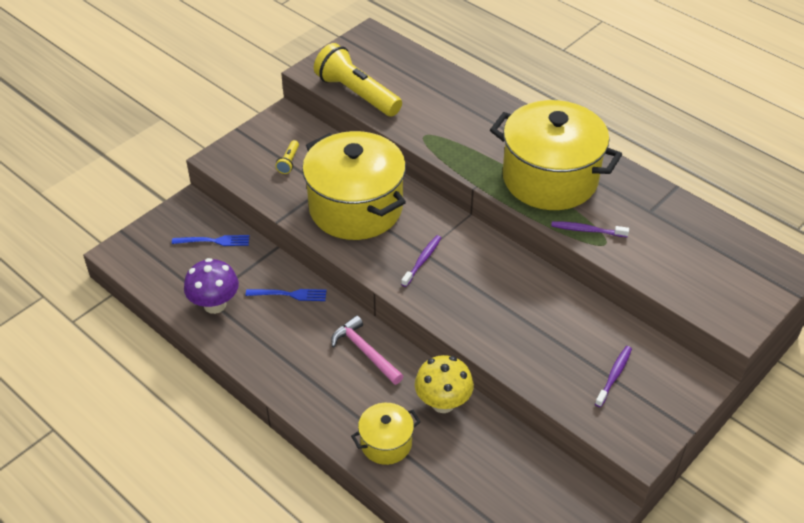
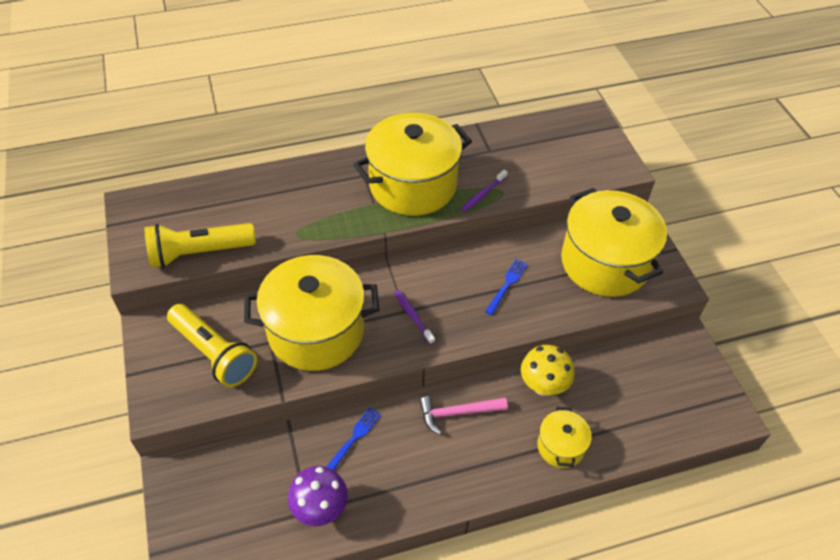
camera: 60 degrees left, 5 degrees up
(214, 241) = (238, 471): blue fork -> blue fork (507, 285)
(289, 162) = (214, 353): yellow flashlight -> yellow flashlight, size x2.36
(614, 376) = (605, 263): purple toothbrush -> yellow pot

